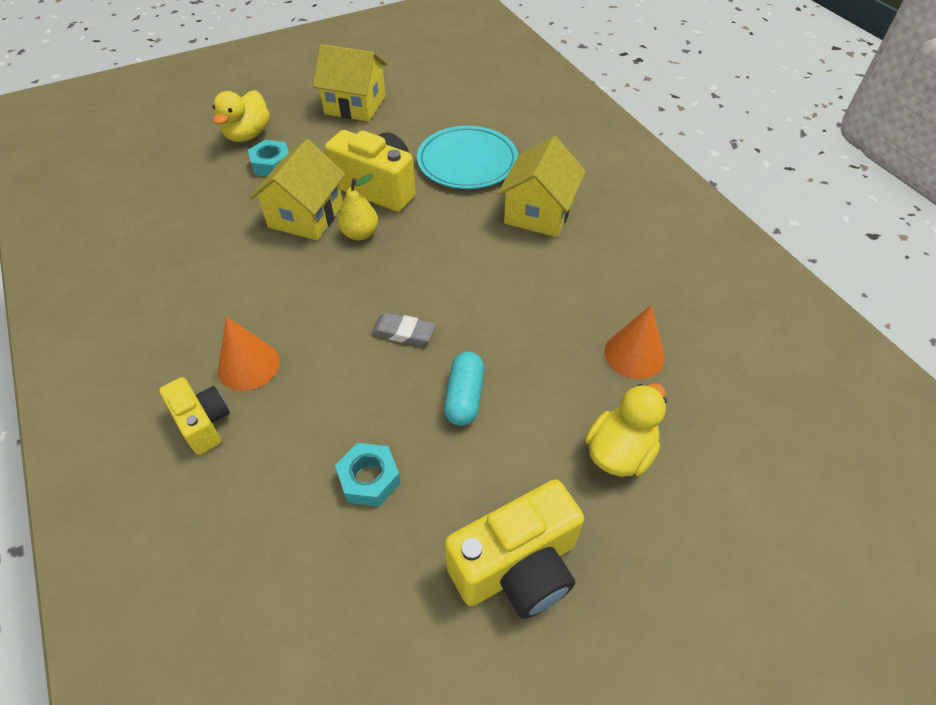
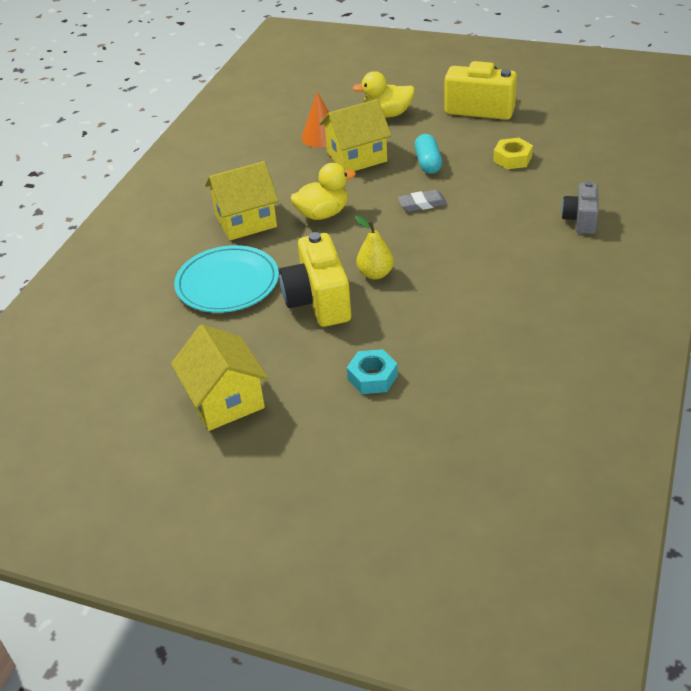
camera: 130 degrees left, 10 degrees down
(203, 423) = (580, 220): yellow camera -> grey camera
(248, 135) = (358, 429): yellow duck -> yellow duck (323, 214)
(248, 365) = (530, 234): orange cone -> none
(306, 216) = (397, 310): yellow house -> yellow house (356, 157)
(369, 479) = (512, 159): turquoise nut -> yellow nut
(403, 332) = (422, 204): grey eraser -> grey eraser turned 75 degrees counterclockwise
(464, 397) = (428, 163): turquoise capsule -> turquoise capsule turned 60 degrees counterclockwise

